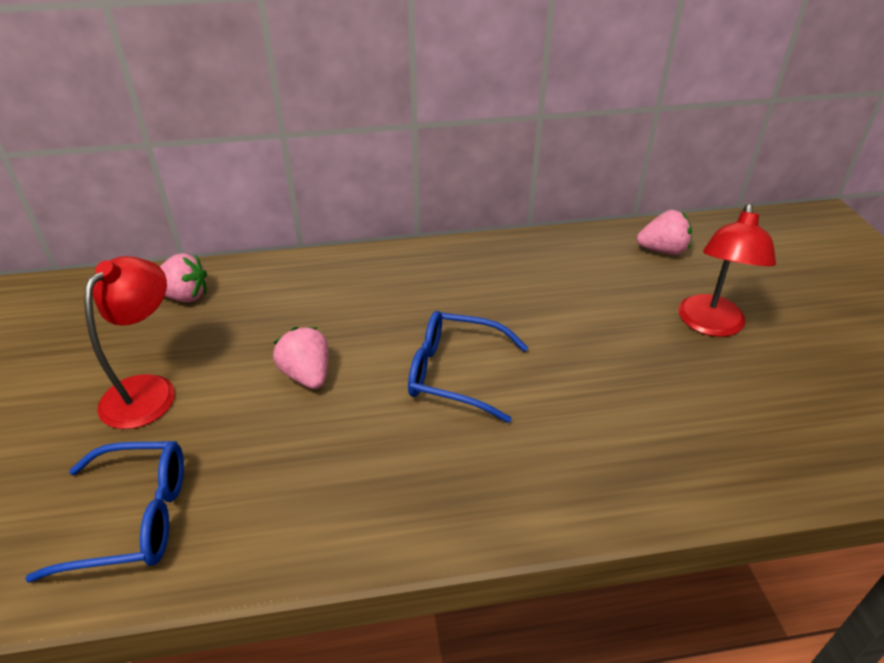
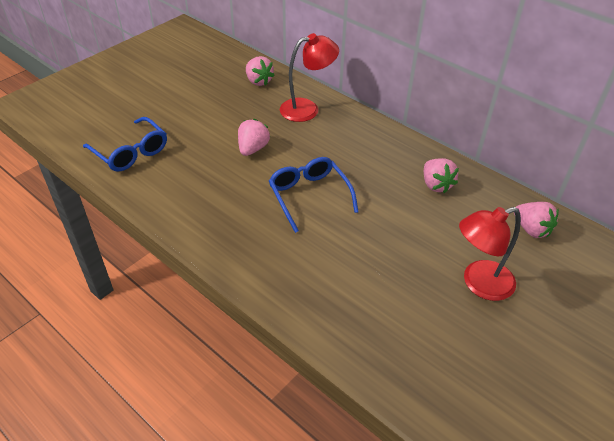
camera: 50 degrees right, 5 degrees up
(148, 390) = (194, 111): red lamp -> red lamp (307, 109)
(541, 269) = (436, 185): none -> pink strawberry

